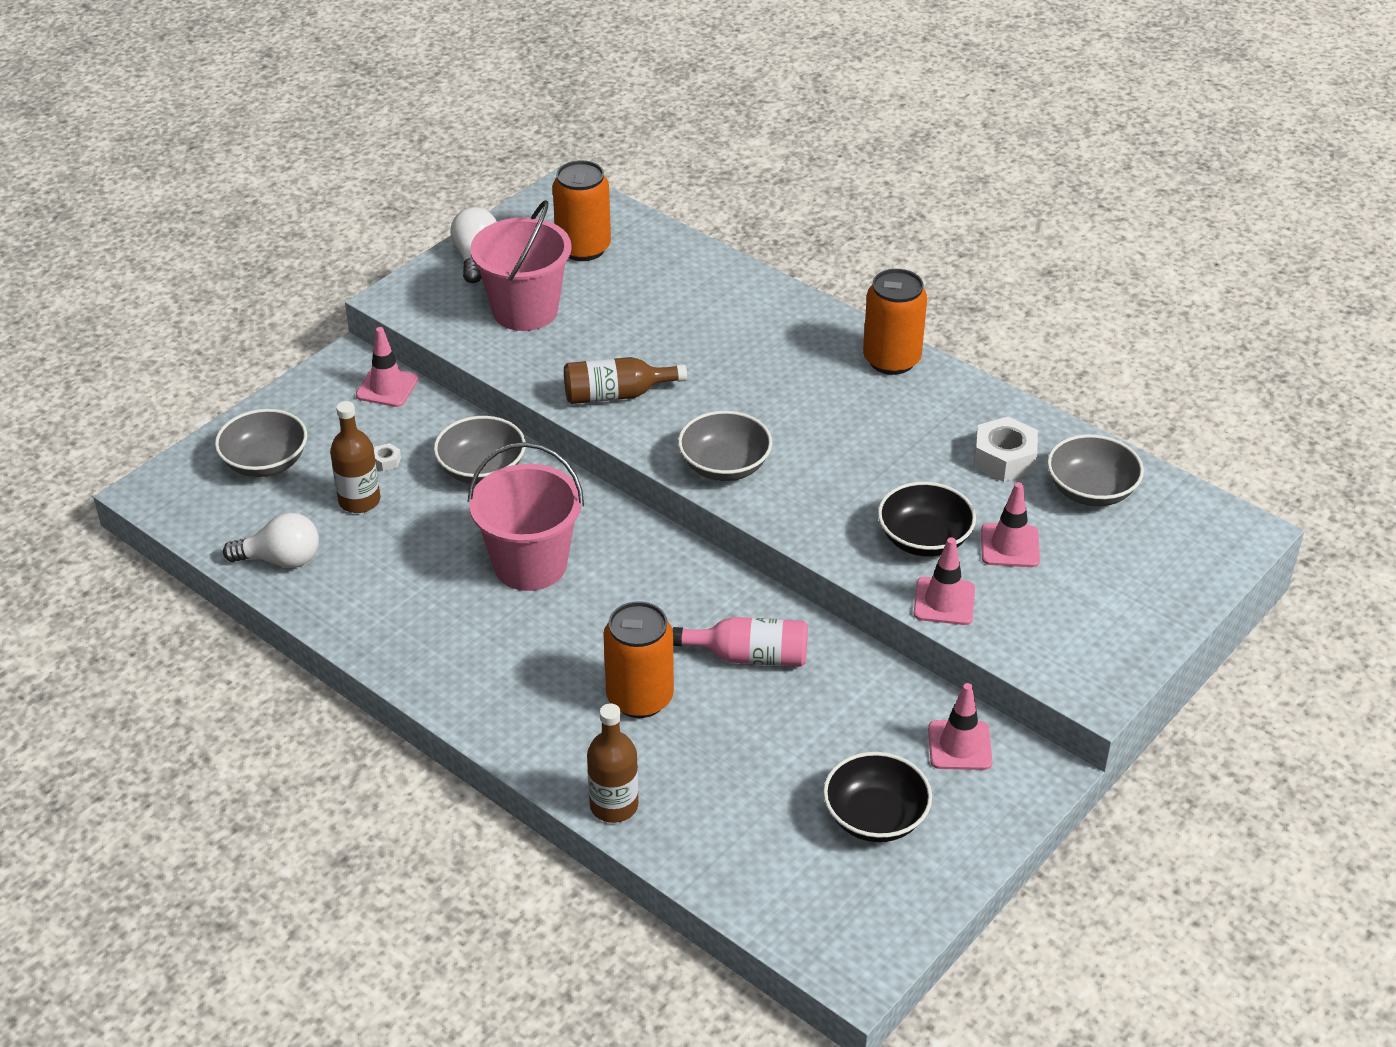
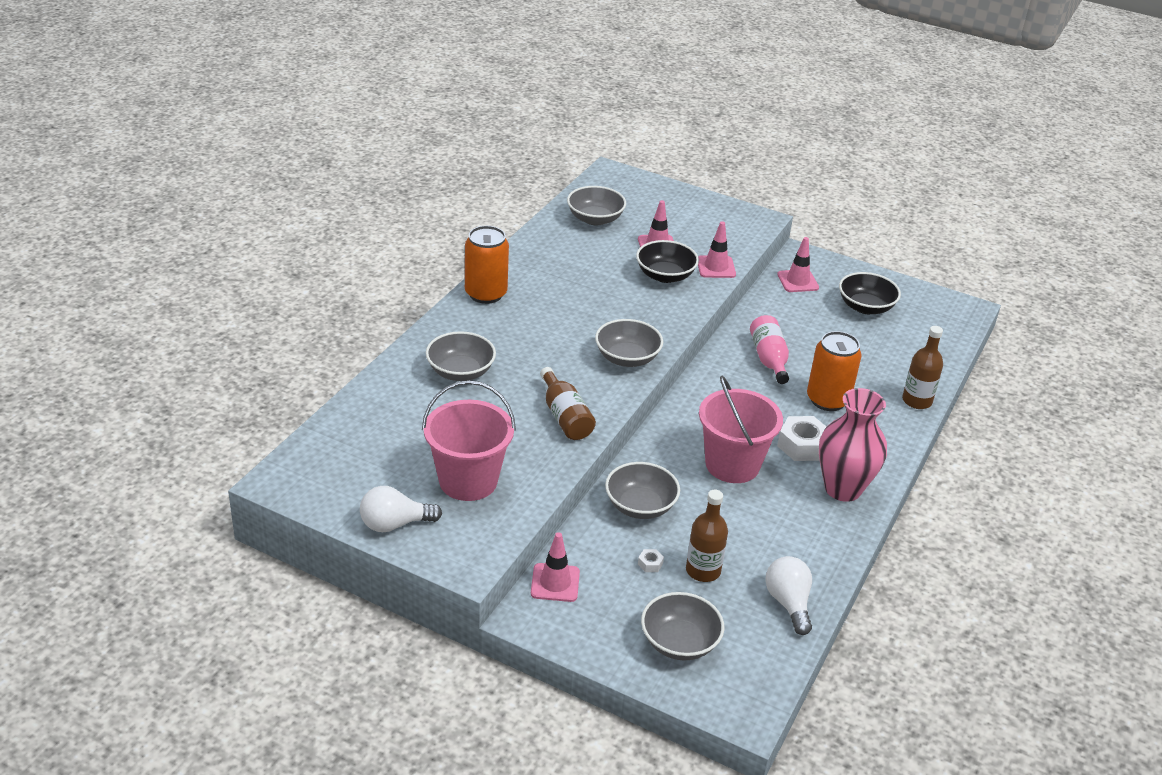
camera: 105 degrees left, 5 degrees down
(451, 662) = (843, 489): none -> pink vase
(583, 248) = (369, 458): orange can -> none
(723, 323) = (460, 372): none -> grey bowl
(1004, 459) = (576, 248): white nut -> white nut (802, 445)

